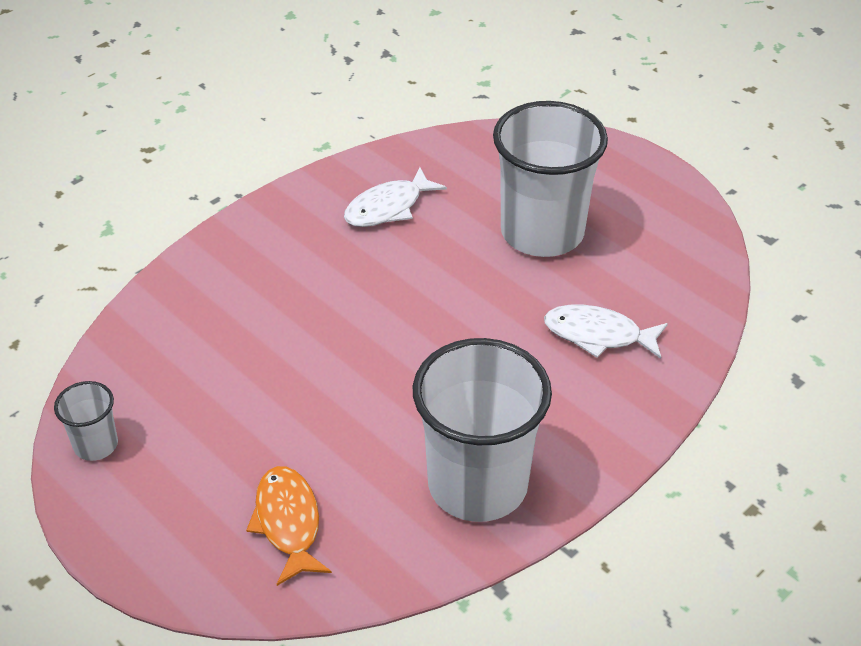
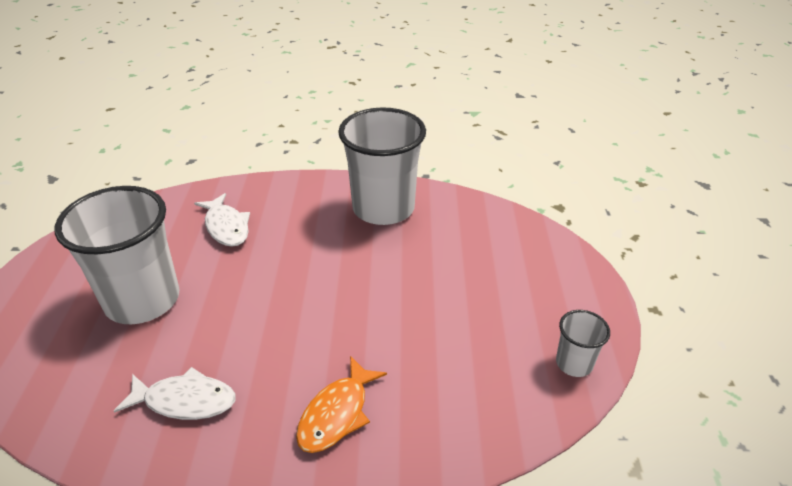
camera: 135 degrees left, 5 degrees down
(288, 523) = (492, 249): orange fish -> orange fish (337, 414)

